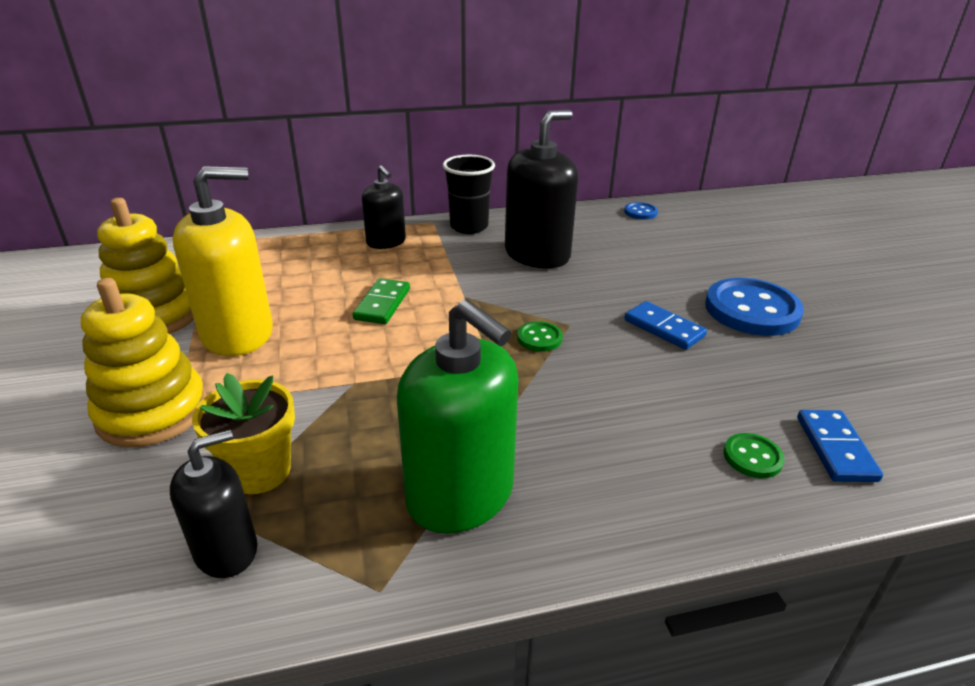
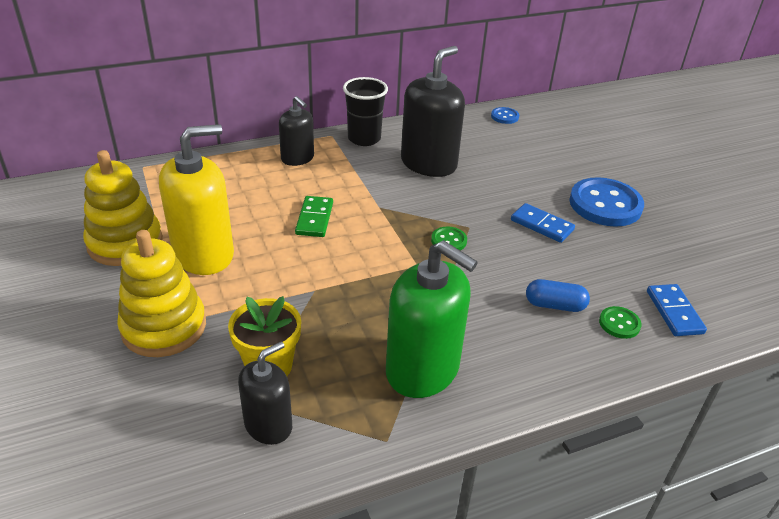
camera: 10 degrees left, 5 degrees up
(663, 426) = (555, 305): none -> blue capsule

